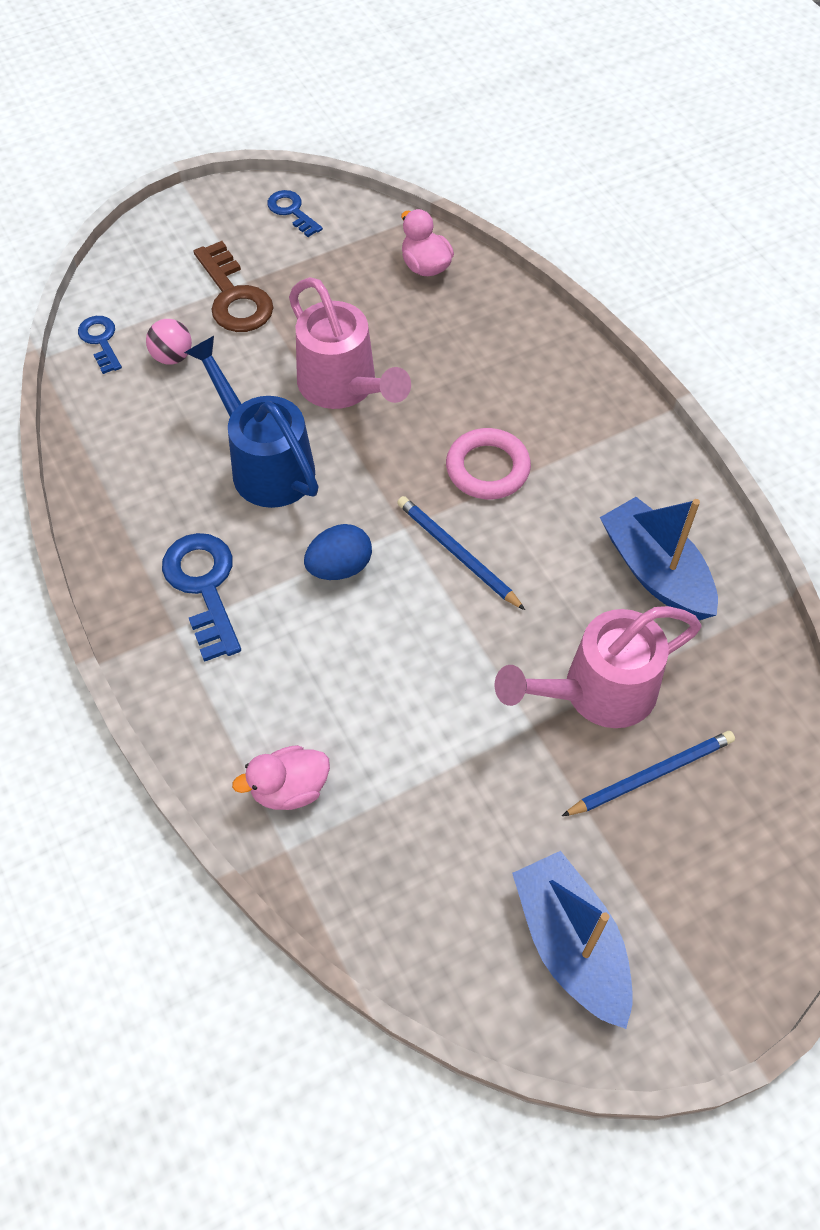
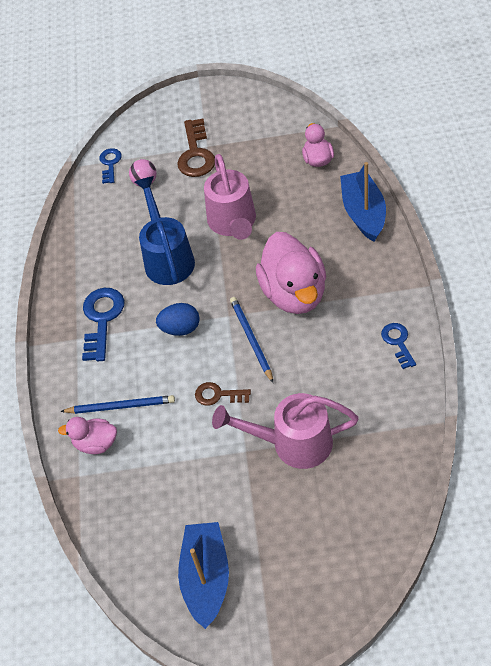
camera: 30 degrees right, 5 degrees down
(291, 211) = (253, 108): blue key -> blue key (398, 342)
(448, 653) = (218, 395): none -> brown key
(487, 468) = (294, 293): pink ring -> pink duck
(650, 775) = (300, 500): blue pencil -> blue pencil (120, 406)
(655, 571) = (365, 383): blue boat -> blue boat (363, 213)

